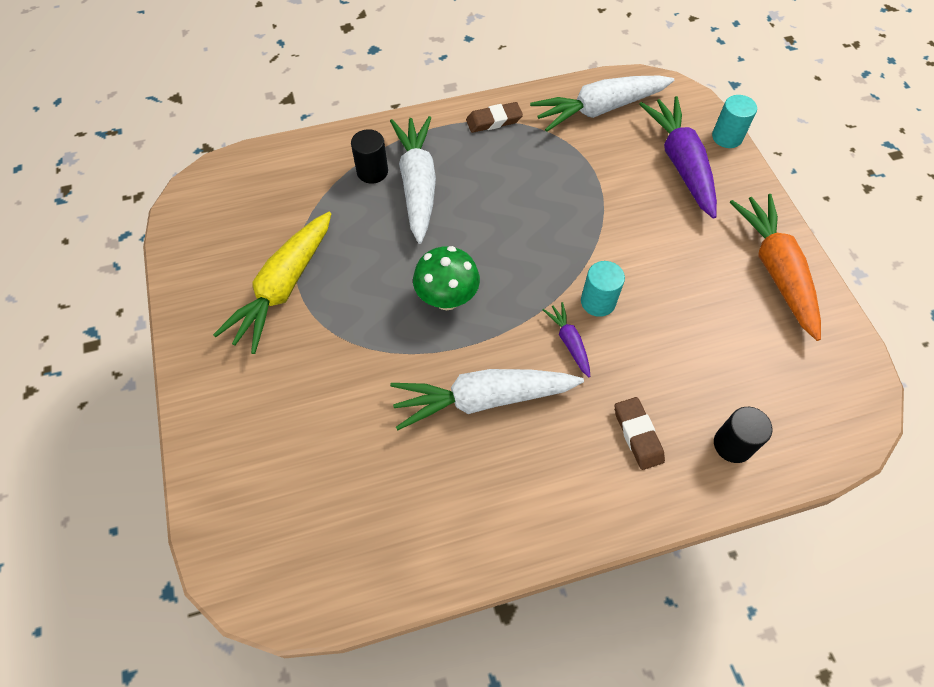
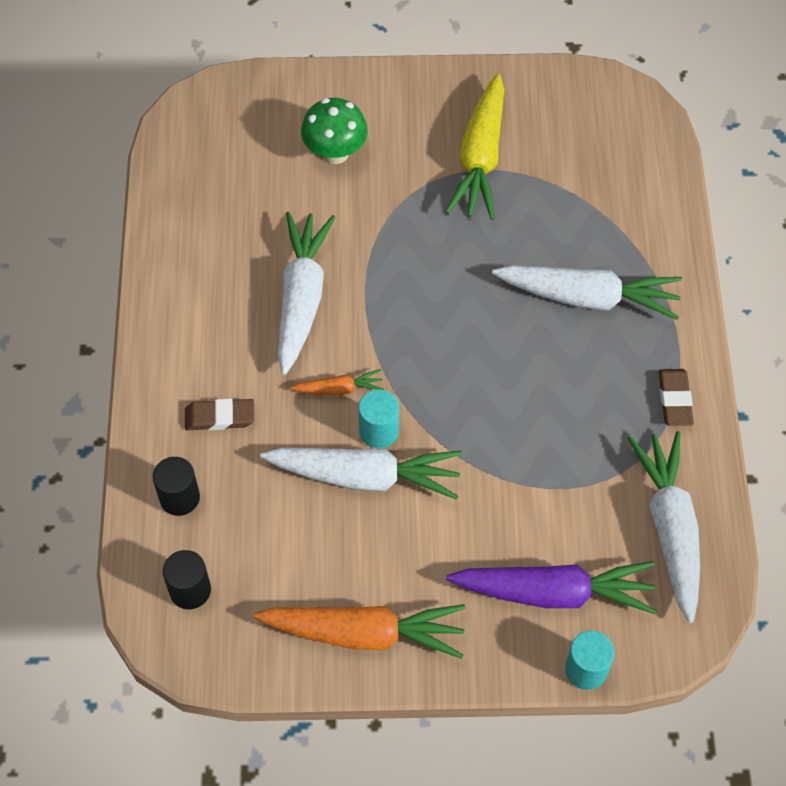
camera: 105 degrees right, 0 degrees up
(283, 287) = (480, 158): yellow carrot -> yellow carrot turned 120 degrees counterclockwise
(372, 172) = (618, 257): black cylinder -> black cylinder (190, 590)
(447, 298) = (425, 293): green mushroom -> green mushroom (335, 153)
(569, 342) = (339, 389): purple carrot -> orange carrot
(644, 302) = (365, 476): none -> white carrot

